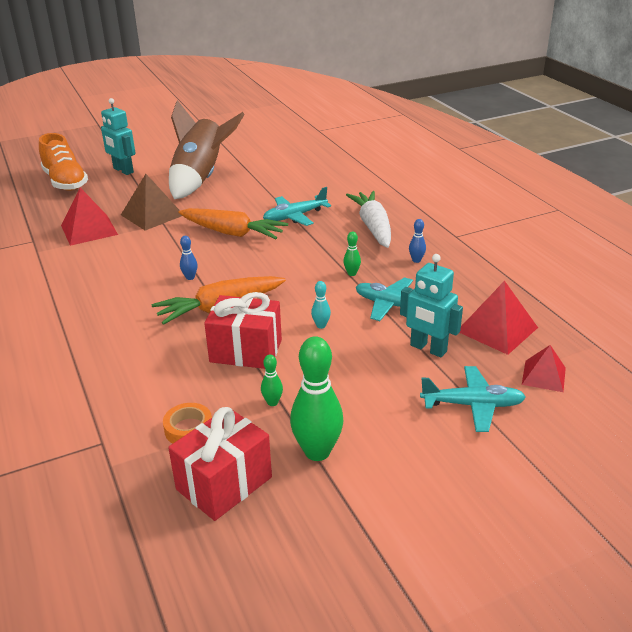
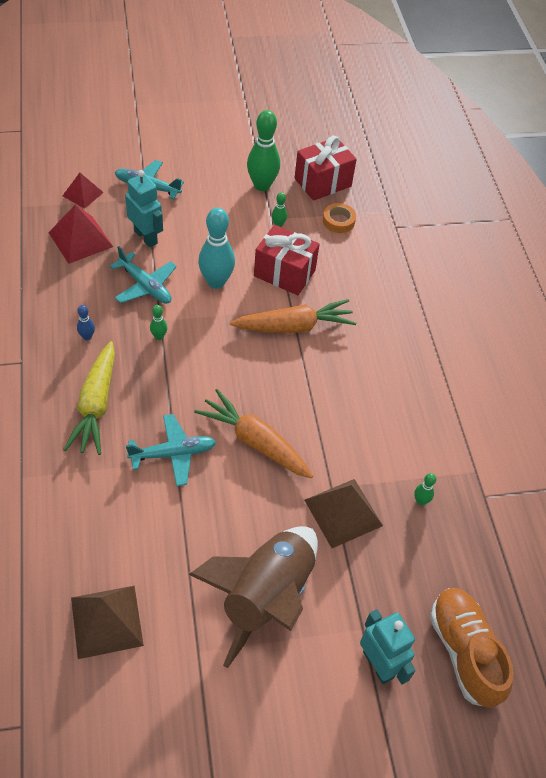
camera: 170 degrees left, 20 degrees up
(89, 229) = (420, 501): red pyramid -> green bowling pin
(190, 277) = (314, 376): blue bowling pin -> none
(296, 158) = (106, 621): none -> brown pyramid
(321, 325) = (216, 282): turquoise bowling pin -> turquoise bowling pin, size x2.18
(373, 227) = (96, 405): white carrot -> yellow carrot

